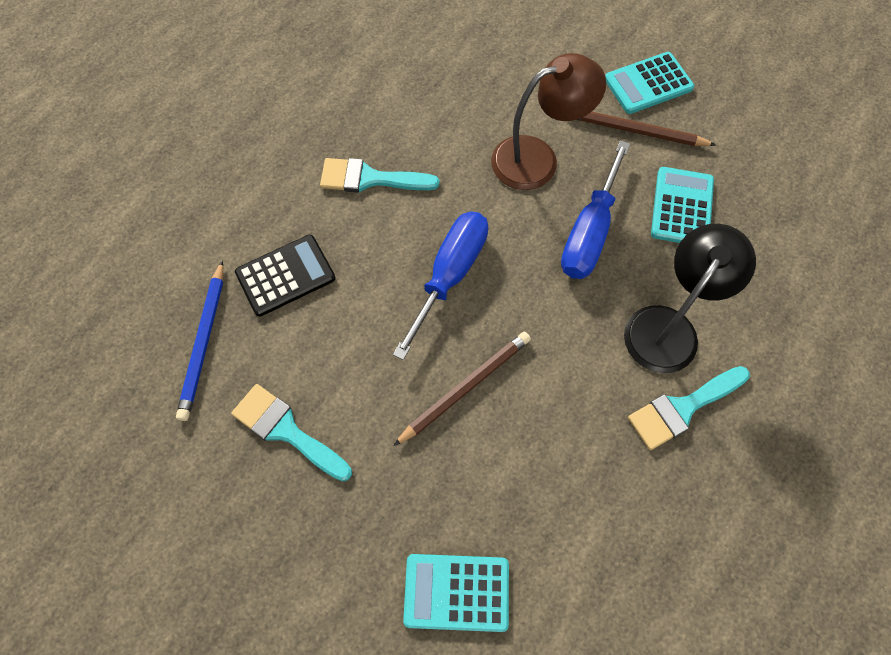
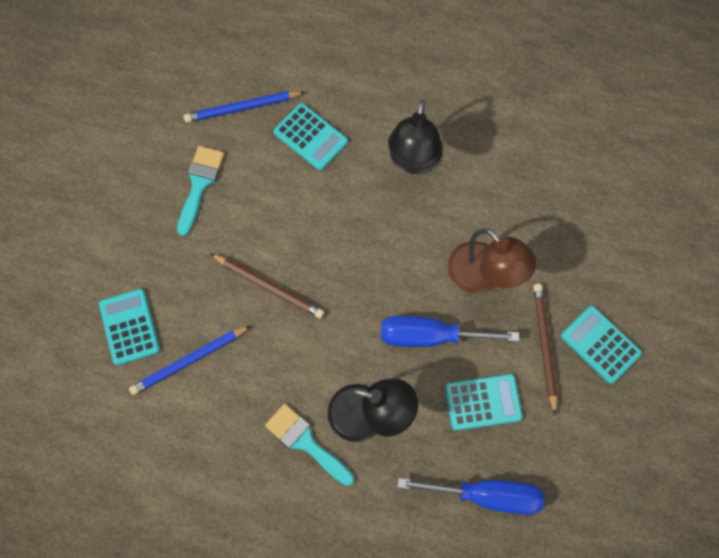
camera: 70 degrees right, 5 degrees up
(285, 276) = (310, 137): black calculator -> turquoise calculator
(370, 179) = (413, 161): turquoise brush -> black lamp
(450, 275) = (353, 246): blue screwdriver -> blue screwdriver (487, 496)
(533, 522) = (189, 361): none -> blue pencil

